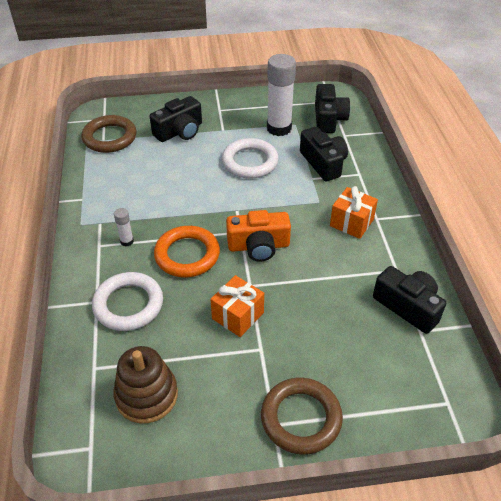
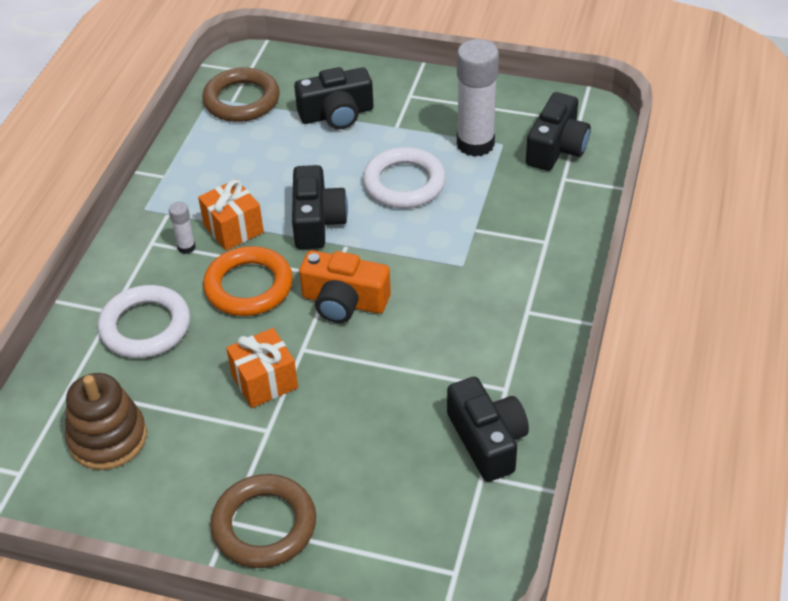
camera: 25 degrees right, 0 degrees up
(323, 163) = (505, 212): black camera -> black camera (317, 221)
(351, 223) = (488, 307): orange gift -> orange gift (233, 229)

